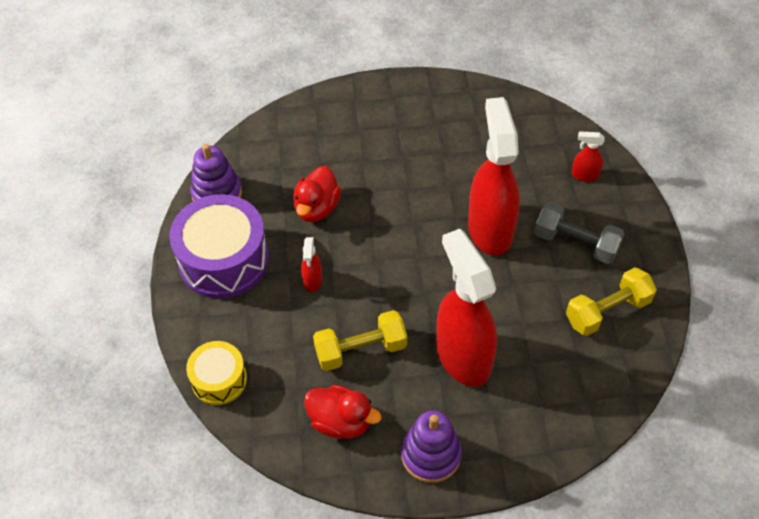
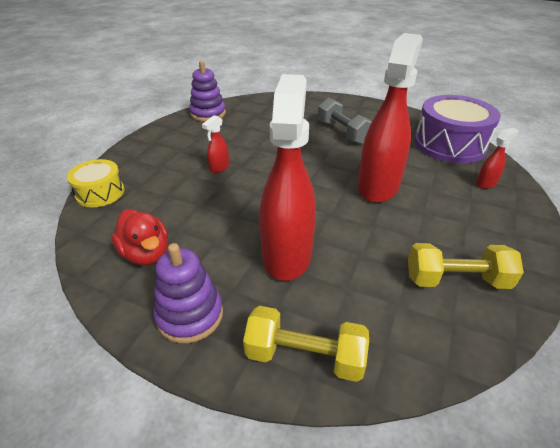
camera: 30 degrees right, 15 degrees down
(223, 260) = (177, 140): purple drum -> purple drum (449, 145)
(317, 208) = (260, 137): red duck -> none
(360, 350) = (210, 216): yellow dumbbell -> yellow dumbbell (304, 356)
(575, 243) = (452, 220): grey dumbbell -> grey dumbbell (342, 133)
(584, 175) = (486, 183): red spray bottle -> red spray bottle turned 105 degrees clockwise

